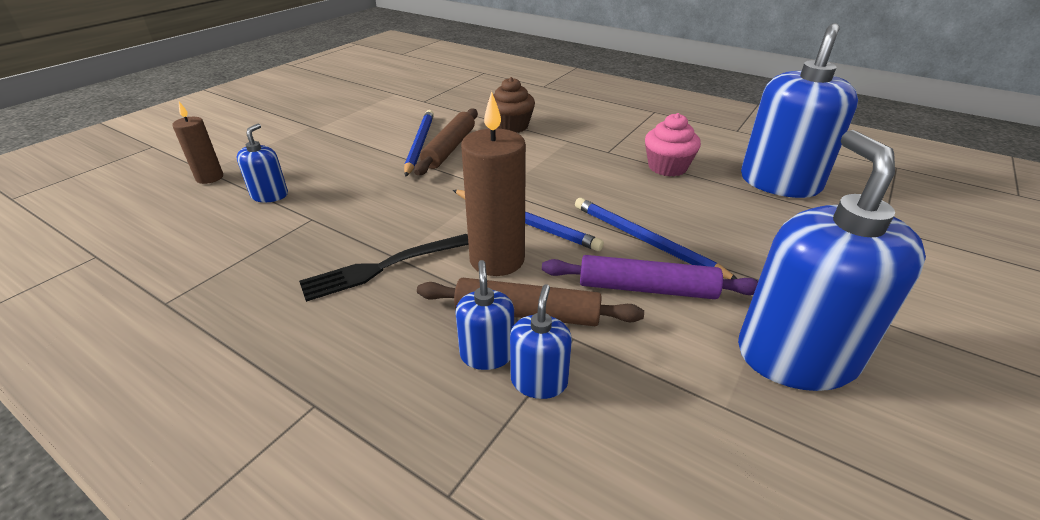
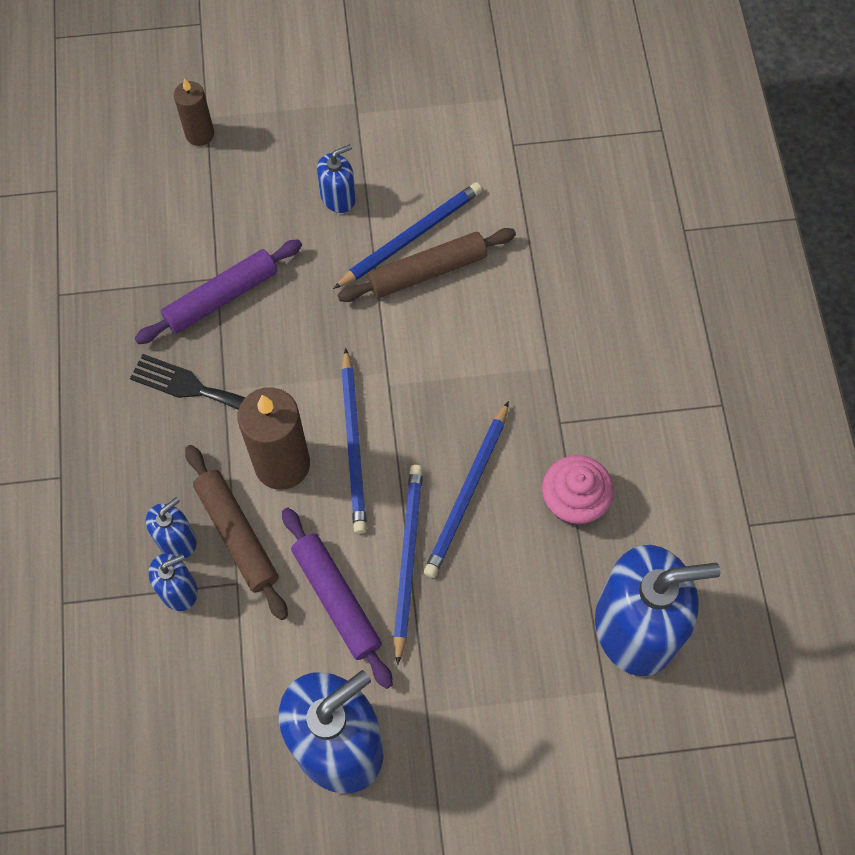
camera: 50 degrees right, 30 degrees up
(269, 195) = (218, 210): blue soap dispenser -> blue soap dispenser (338, 197)
(328, 223) = (221, 297): none -> purple rolling pin
(511, 126) = (532, 286): brown cupcake -> none
(618, 196) = (468, 492): none -> blue pencil

